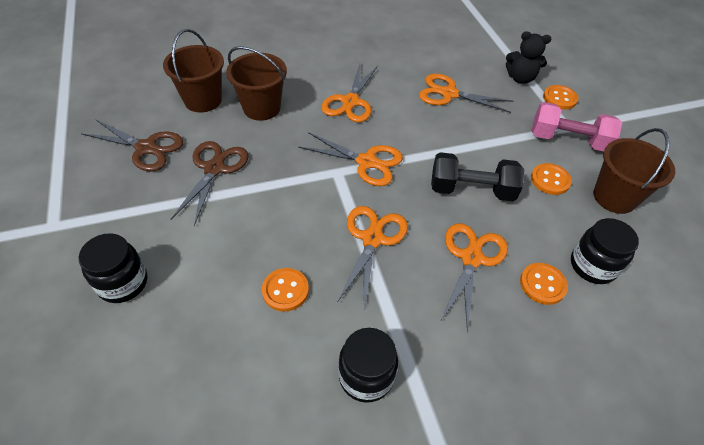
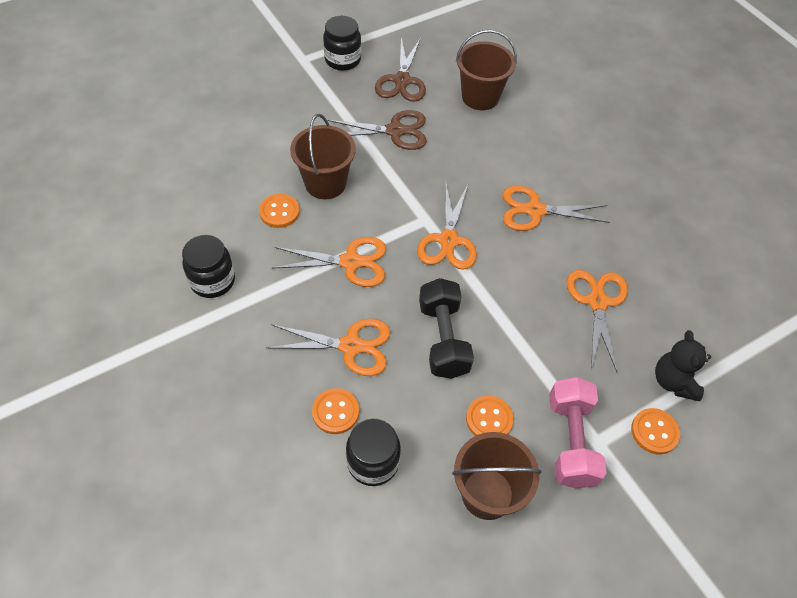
camera: 75 degrees right, 5 degrees up
(123, 283) = (262, 115): black jar -> black jar (342, 60)
(261, 108) = (490, 142): brown bucket -> brown bucket (325, 183)

